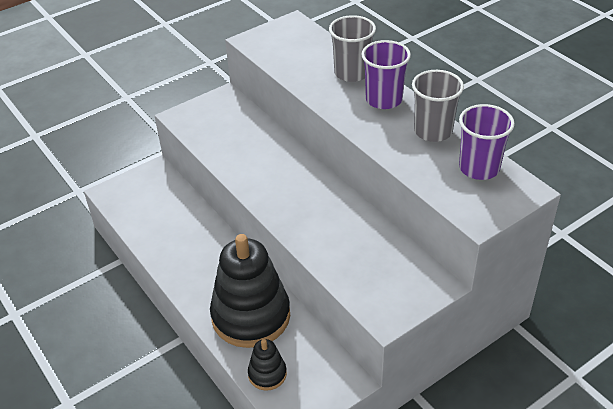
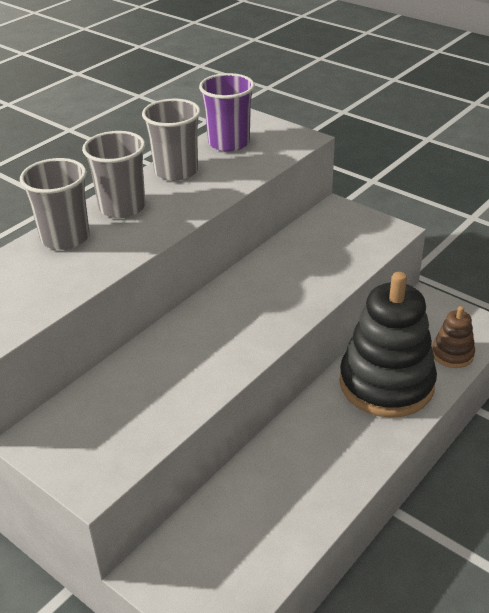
camera: 105 degrees left, 5 degrees down
(267, 374) = (452, 354): black stacking toy -> brown stacking toy
(384, 99) = (122, 207): purple cup -> grey cup

